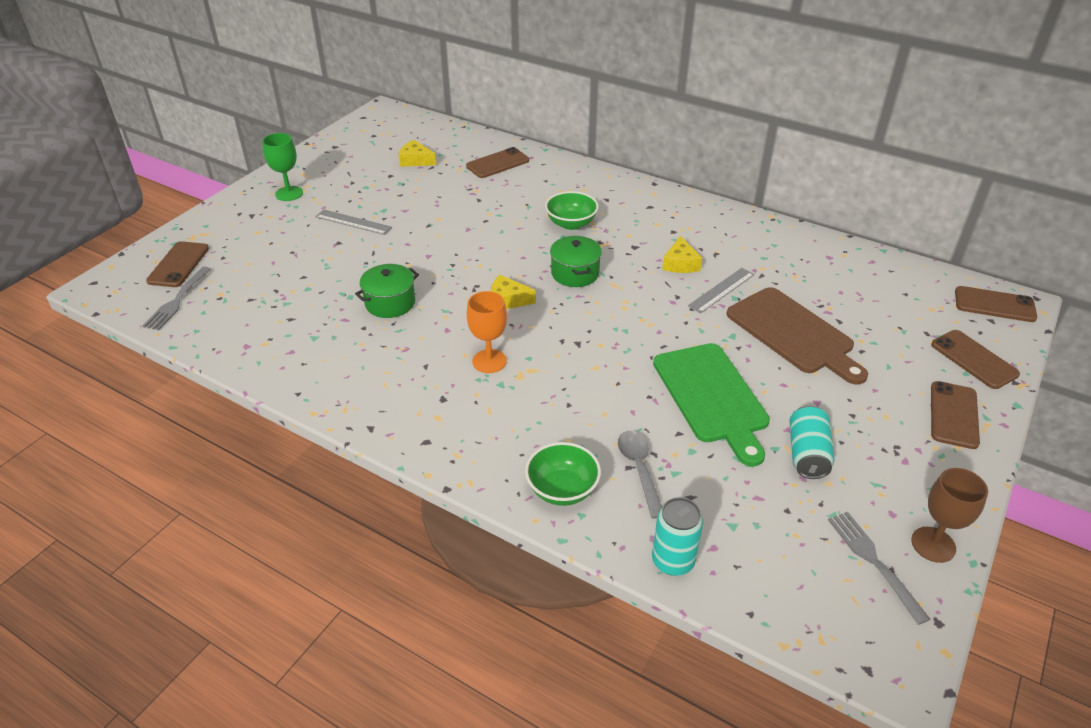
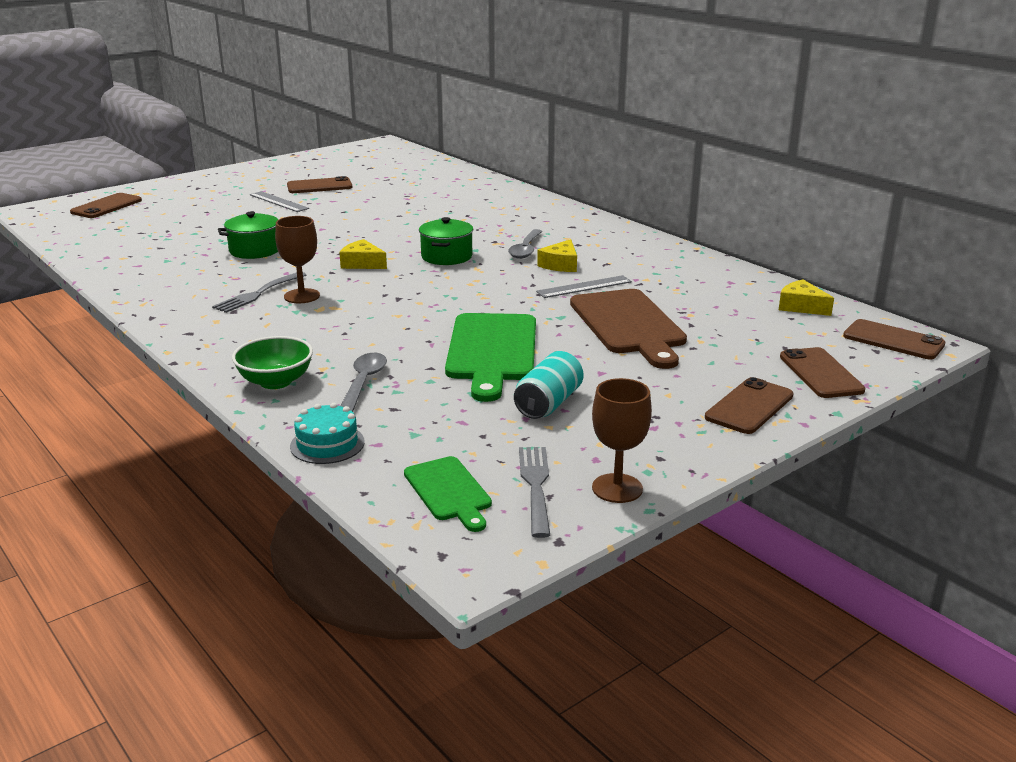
camera: 20 degrees right, 15 degrees down
(177, 300) = (82, 225): grey fork -> grey fork (259, 293)
(289, 193) = (243, 179): green goblet -> none
(415, 160) = (377, 174): yellow cheese -> yellow cheese (801, 307)
(489, 361) = (302, 296): orange goblet -> brown goblet
(497, 163) = (451, 184): brown phone -> brown phone (319, 186)
(571, 224) = (479, 227): green bowl -> none
(635, 248) = (526, 249): none -> grey spoon
(673, 561) = (327, 444): turquoise can -> turquoise cake
(815, 590) = (449, 491): none -> green cutting board

